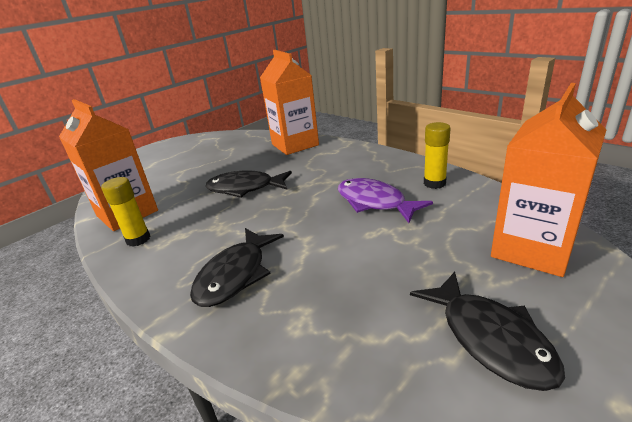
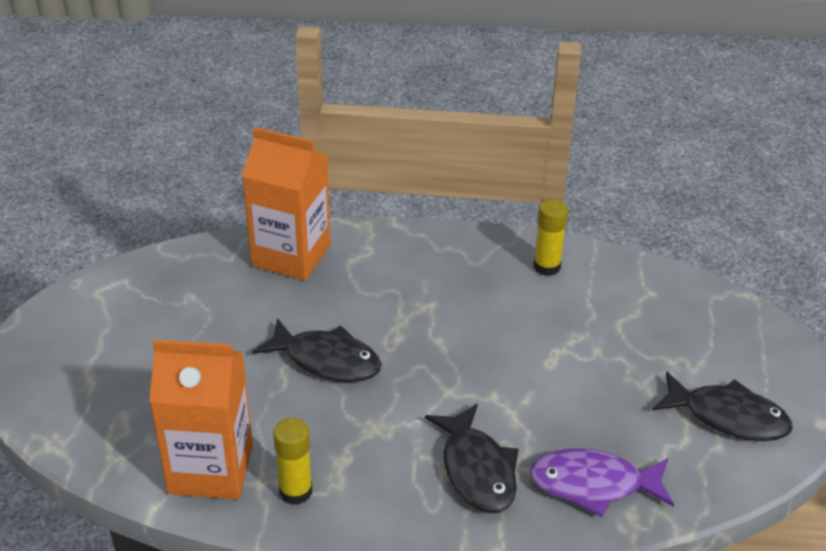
camera: 45 degrees left, 10 degrees up
(245, 188) = (326, 360): black fish -> black fish turned 120 degrees counterclockwise
(374, 202) = (512, 319): purple fish -> purple fish (593, 484)
(532, 249) = (695, 319): orange carton -> none

